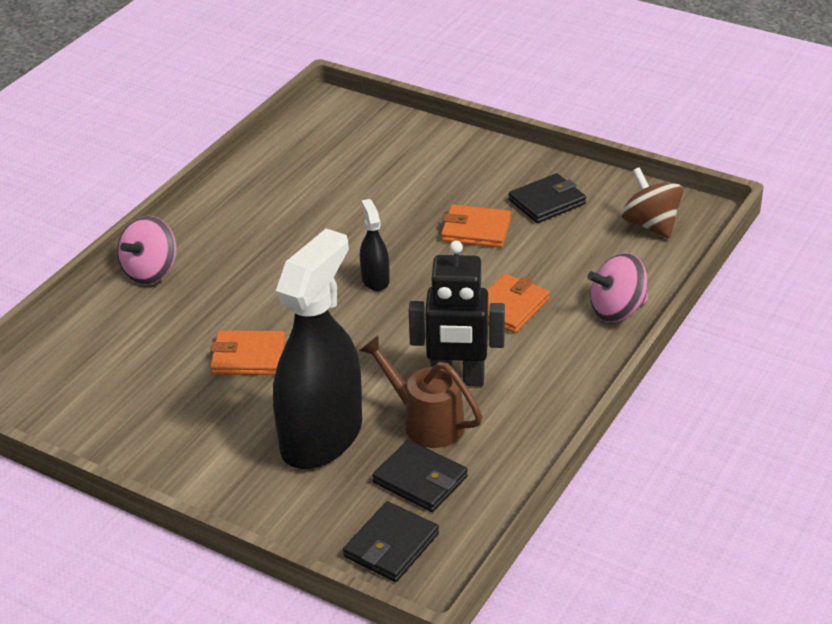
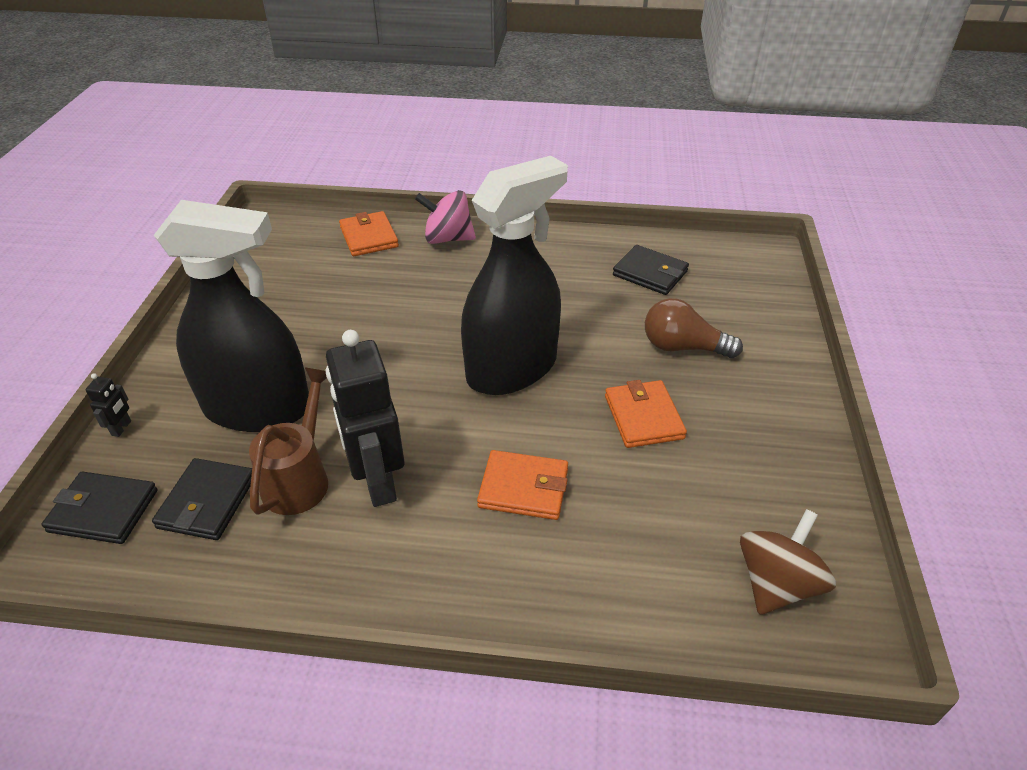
camera: 65 degrees right, 5 degrees up
(248, 357) = (358, 326): orange wallet -> orange wallet (369, 237)
(287, 530) = (121, 428): none -> black robot
(375, 280) = (512, 369): black spray bottle -> black spray bottle, size x2.31
(413, 186) = (683, 347): none -> brown light bulb
(547, 202) = (741, 462): black wallet -> black wallet (650, 273)
(617, 310) = (573, 598): pink spinning top -> none

